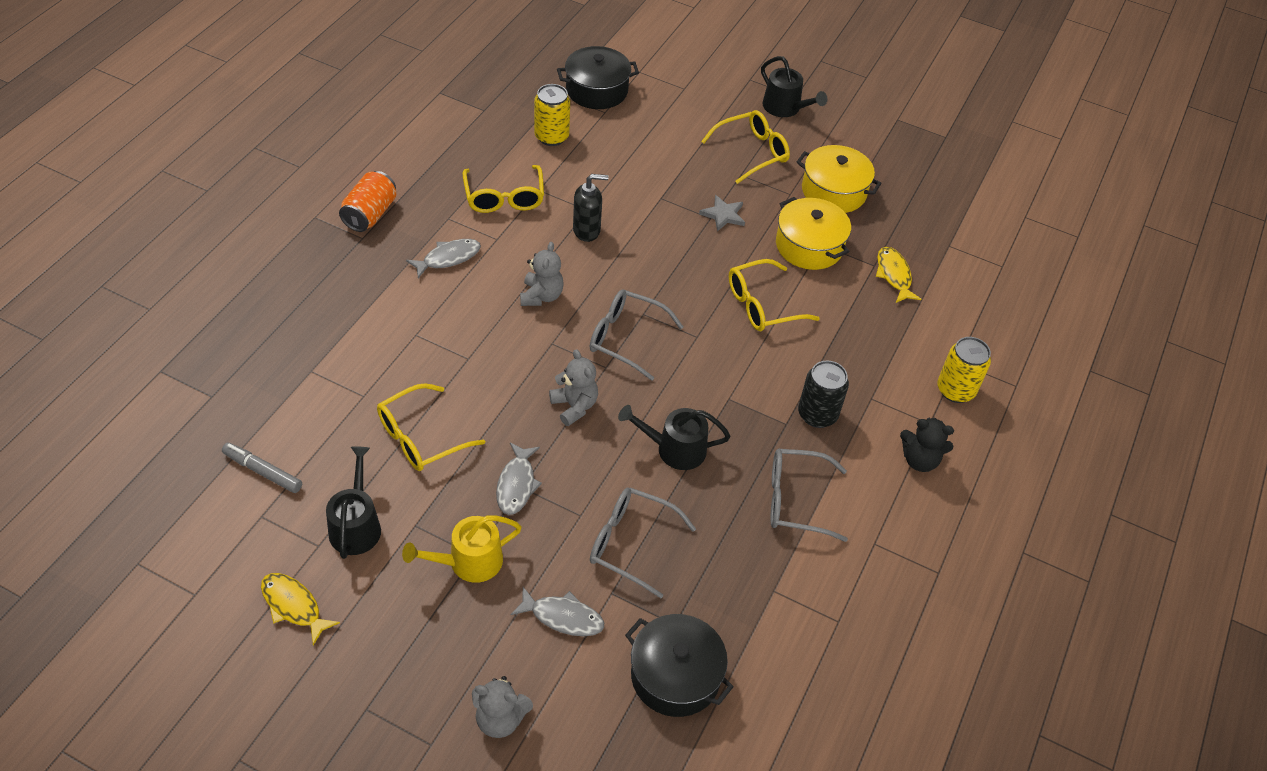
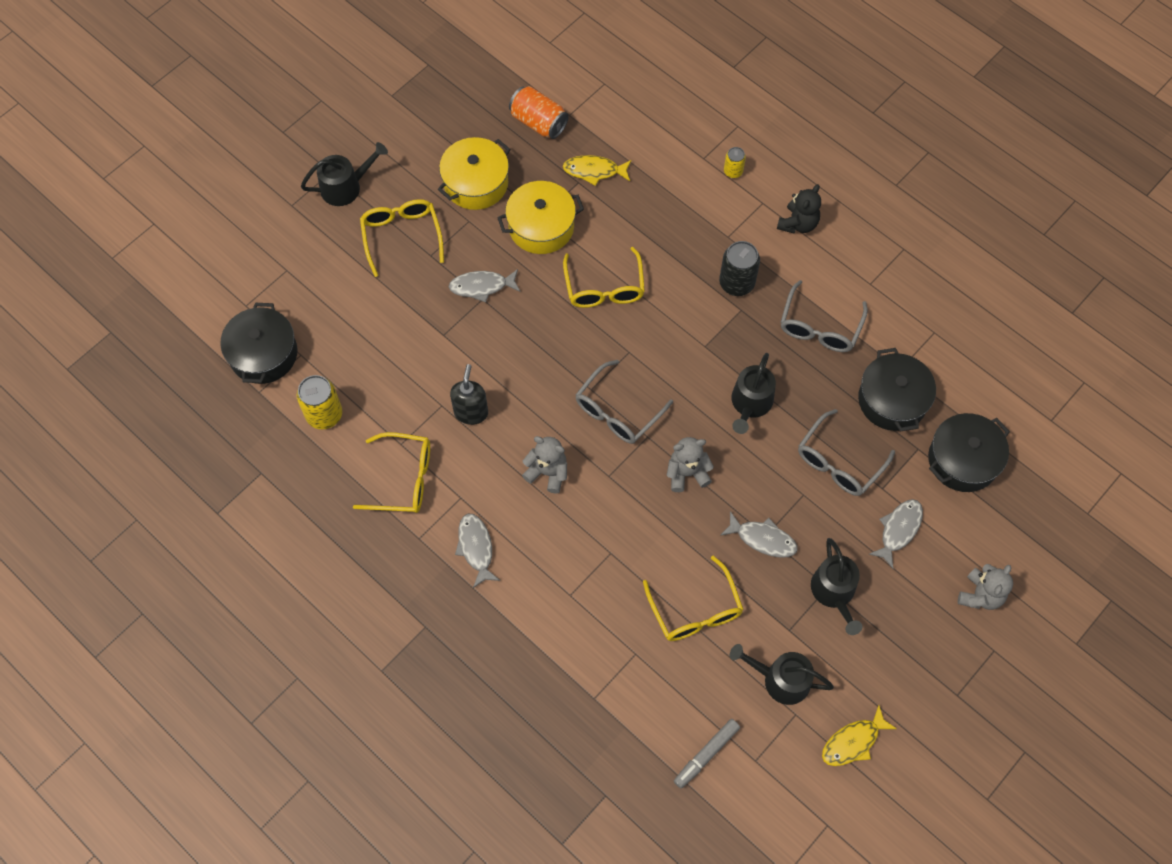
camera: 70 degrees left, 15 degrees up
(370, 214) = (392, 614): orange can -> orange can (538, 122)
(469, 562) = (834, 592): yellow watering can -> black watering can
(723, 215) = (482, 286): grey star -> grey fish
(729, 587) = (892, 400): none -> black pot
(955, 390) = (733, 171): yellow can -> yellow can, size x0.57

